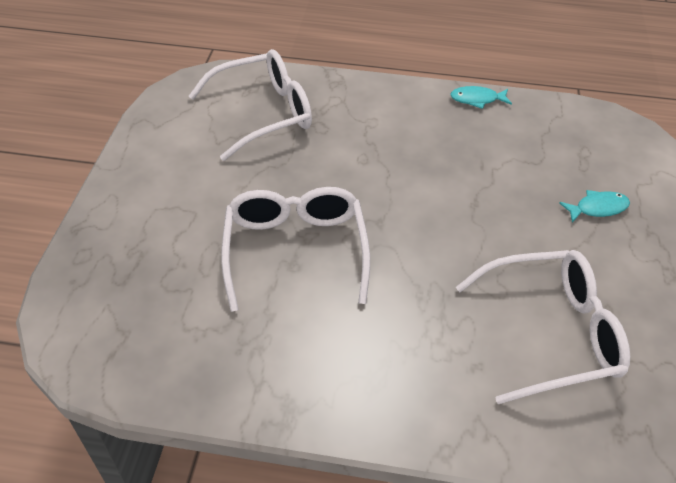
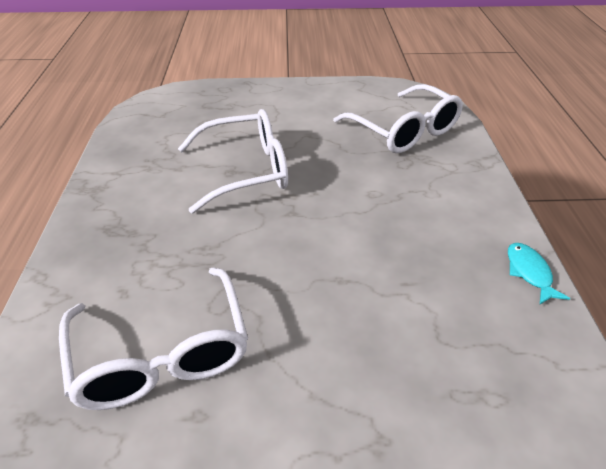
camera: 80 degrees right, 5 degrees down
(597, 208) = (378, 411): turquoise fish -> none

